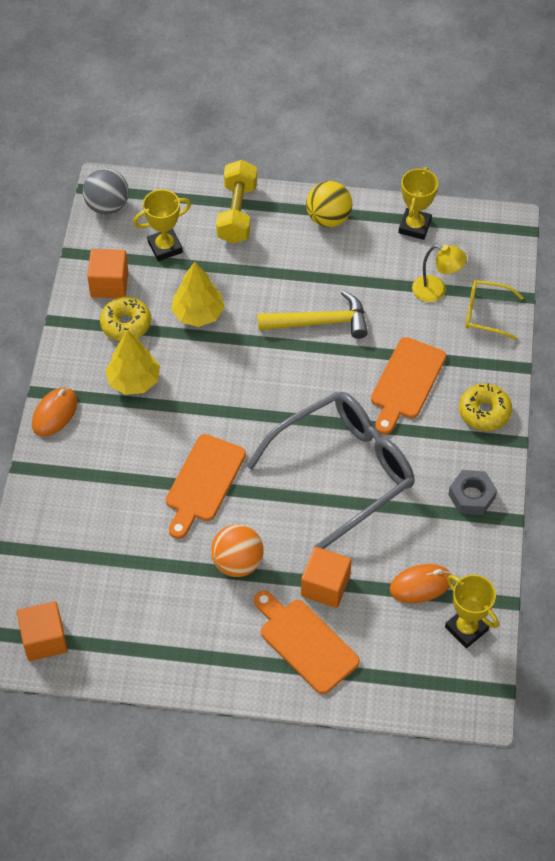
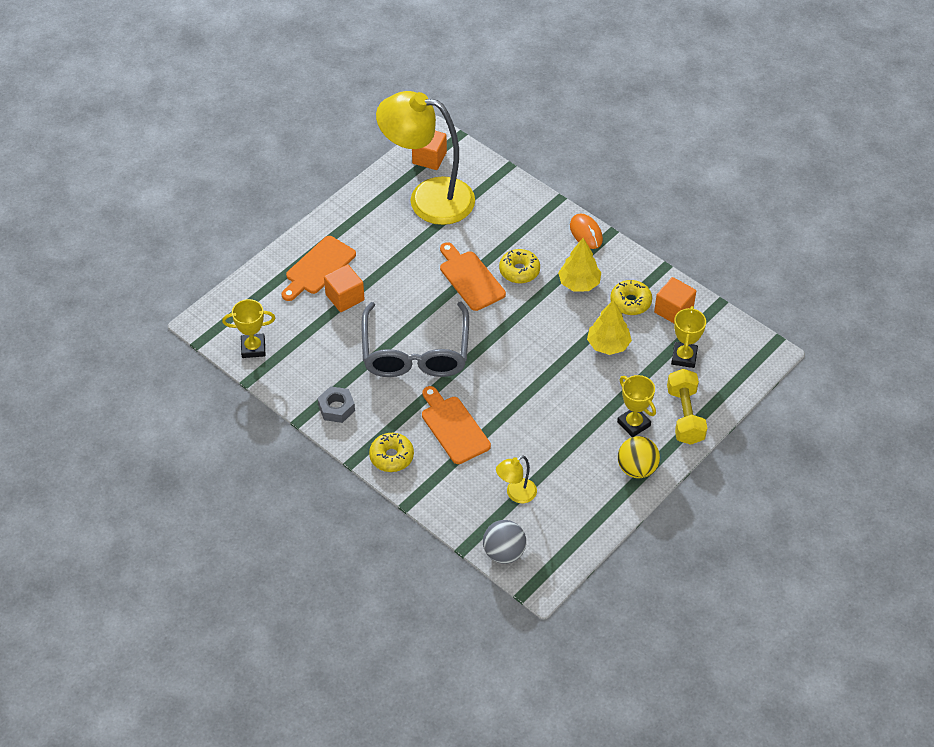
camera: 125 degrees right, 5 degrees down
(107, 206) = (749, 344): grey ball -> grey ball (504, 553)
(113, 598) = (428, 198): none -> yellow lamp
(157, 443) = (519, 271): none -> yellow donut
(237, 213) = (685, 416): yellow dumbbell -> yellow dumbbell turned 45 degrees clockwise
(237, 562) = (399, 265): orange ball -> none
(305, 642) = (318, 268): orange cutting board -> orange cutting board turned 135 degrees clockwise
(320, 322) = (545, 408): yellow hammer -> none
(414, 226) = (587, 519): yellow trophy -> yellow trophy (633, 424)
(420, 585) = (302, 343): orange mouse -> none
(486, 313) = (470, 512): yellow glasses -> none

